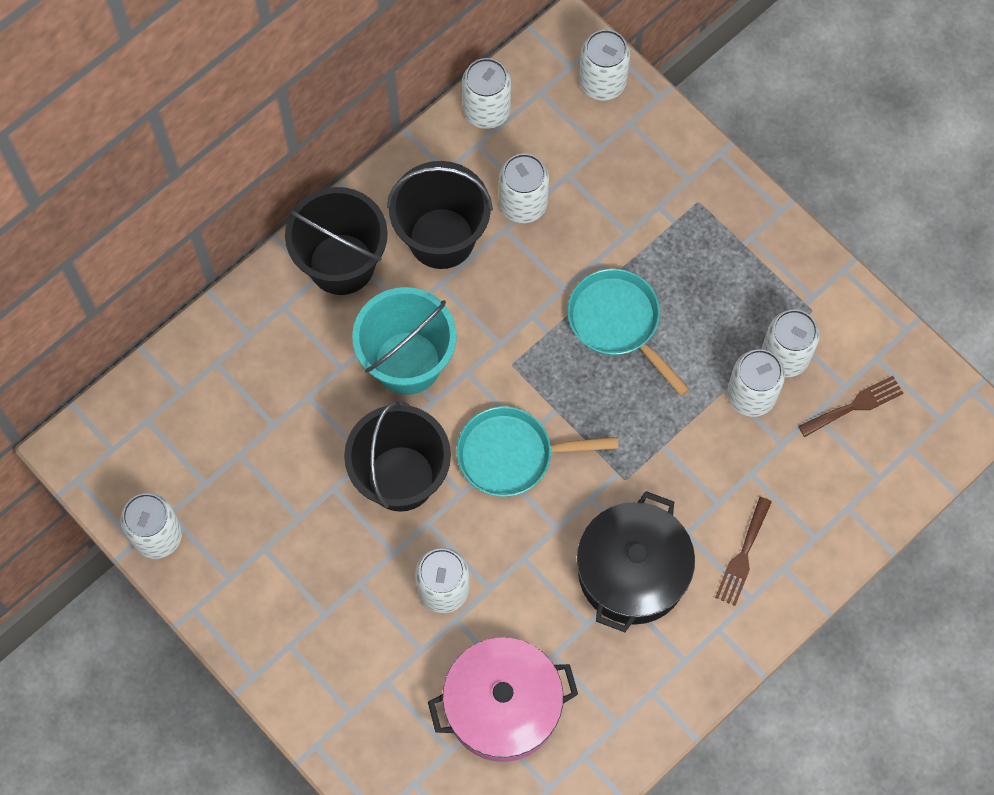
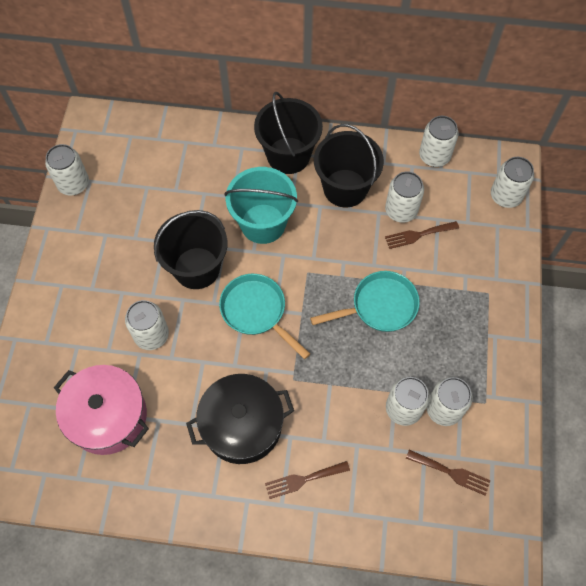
camera: 50 degrees right, 5 degrees down
(569, 212) = (418, 235): none -> brown fork
(618, 323) = (380, 306): turquoise pan -> turquoise pan turned 60 degrees clockwise

